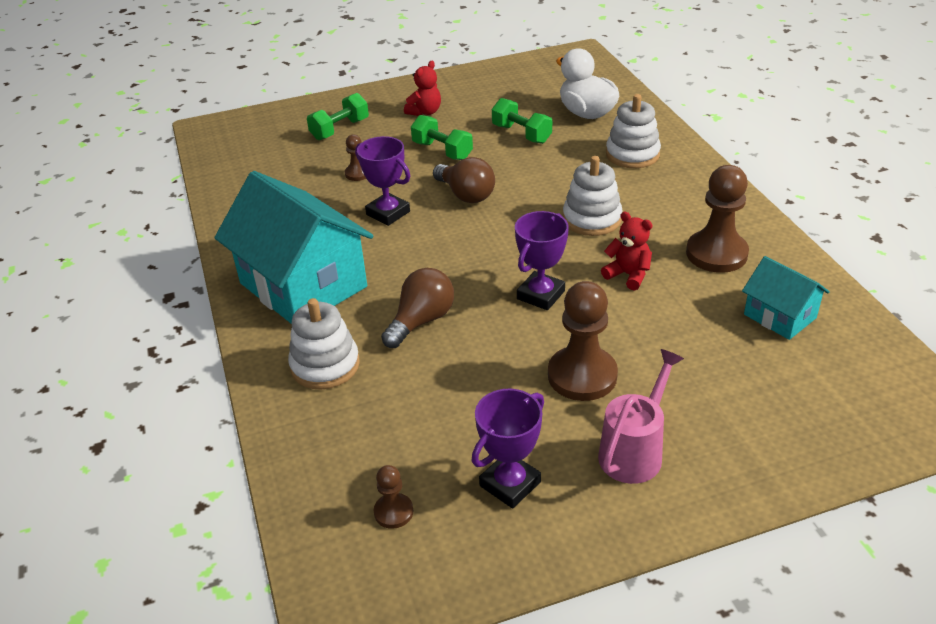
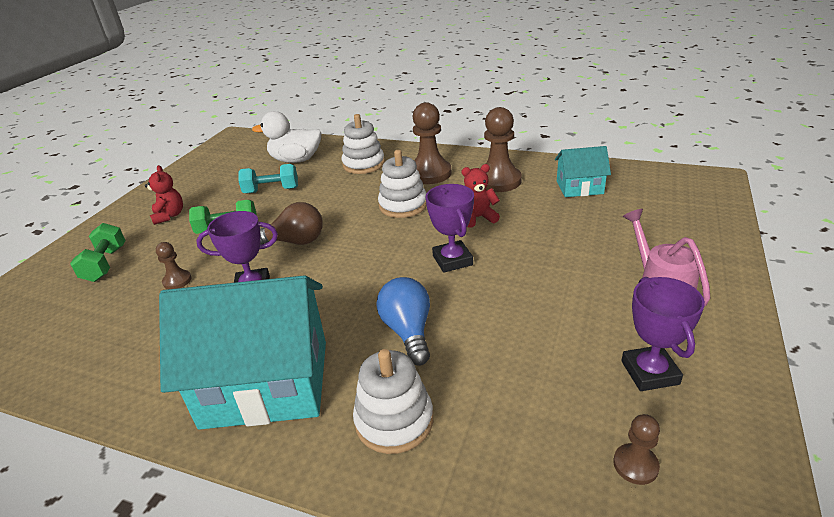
camera: 50 degrees left, 5 degrees down
(421, 321) = (408, 331): brown light bulb -> blue light bulb
(521, 134) = (271, 190): green dumbbell -> turquoise dumbbell
(582, 376) = (559, 282): brown pawn -> brown pawn (429, 173)

